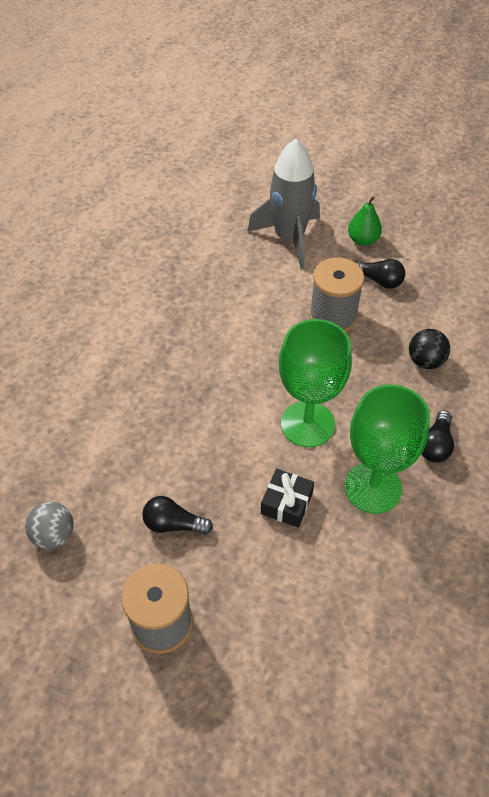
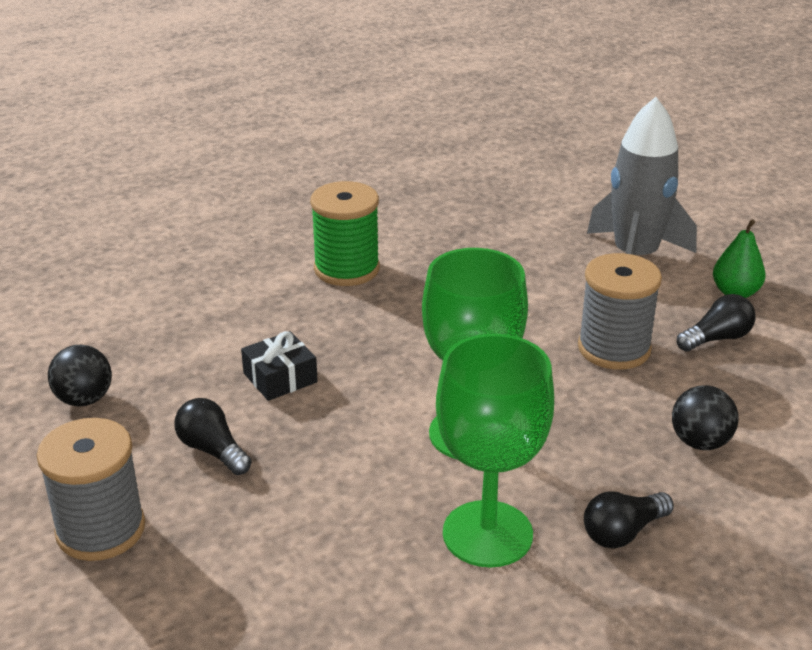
camera: 35 degrees right, 20 degrees down
(54, 535) = (84, 399): grey ball -> black ball
(126, 334) = (346, 269): none -> green spool
(286, 503) = (361, 495): black gift -> black gift (280, 378)
(379, 280) = (717, 338): black light bulb -> black light bulb turned 90 degrees counterclockwise

